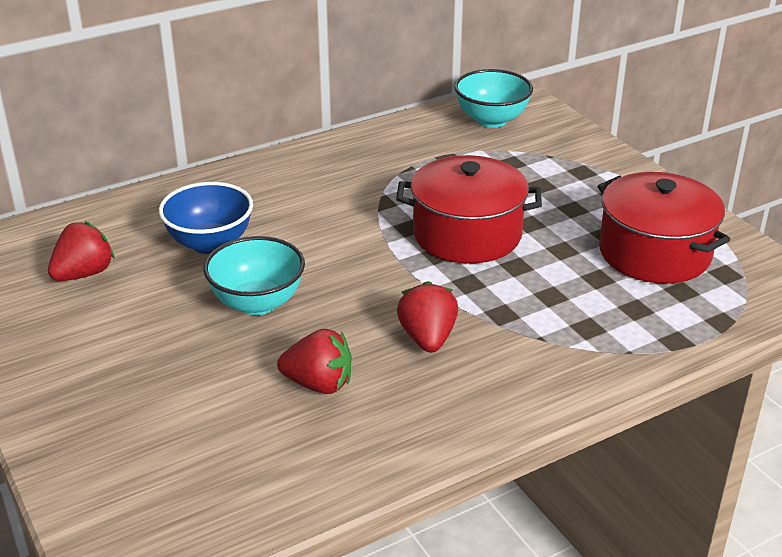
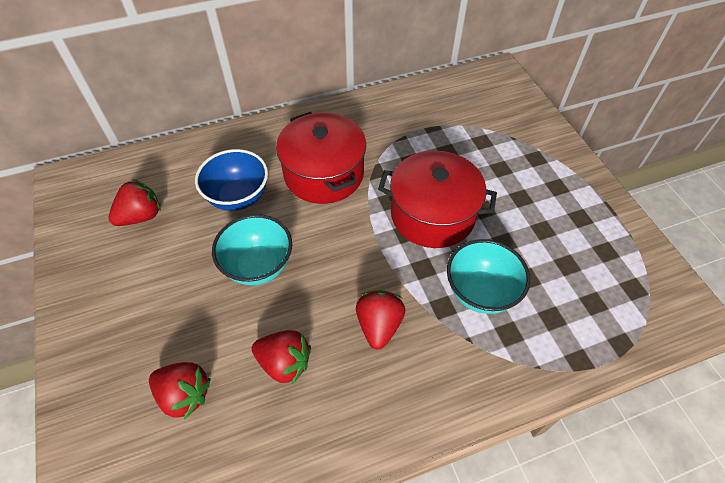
camera: 10 degrees right, 20 degrees up
(199, 426) = (184, 395): none -> red strawberry
(491, 120) = (475, 95): turquoise bowl -> turquoise bowl (480, 292)
(654, 253) = (578, 256): red pot -> red pot (324, 174)

